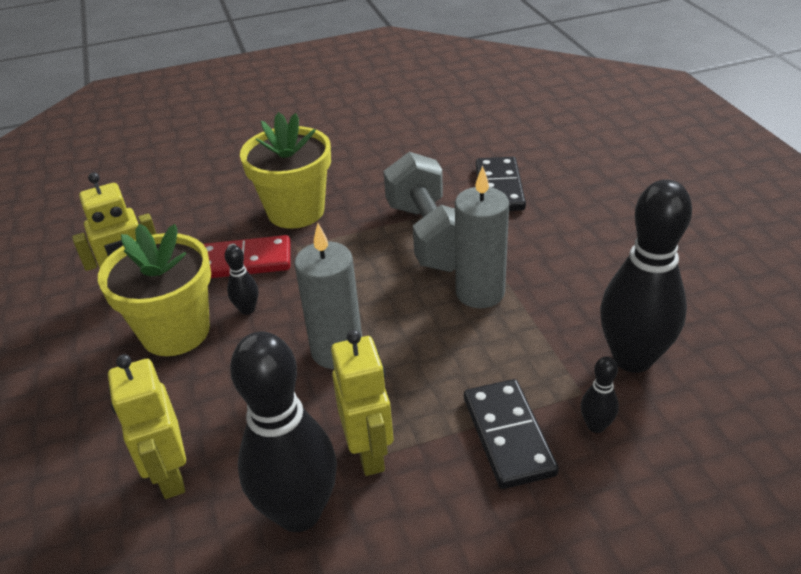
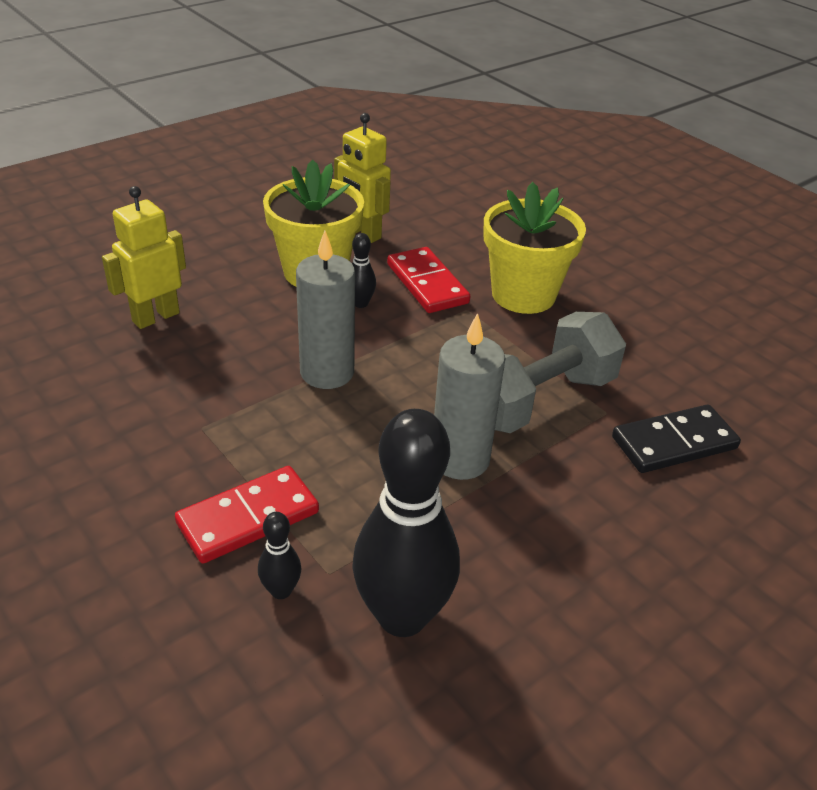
camera: 65 degrees right, 0 degrees up
(299, 512) = (130, 396): black bowling pin -> none
(369, 453) = (203, 423): yellow robot -> none
(508, 436) = (248, 517): black domino -> red domino

